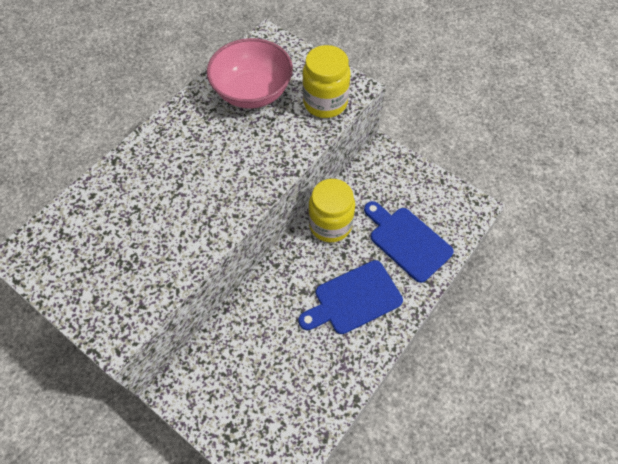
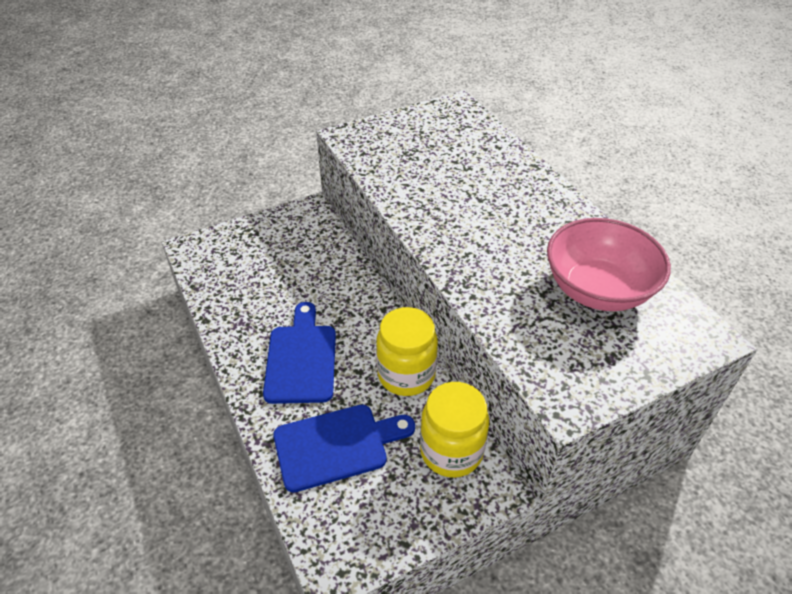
camera: 115 degrees right, 15 degrees down
(325, 102) = (550, 356): yellow jar -> yellow jar (451, 451)

